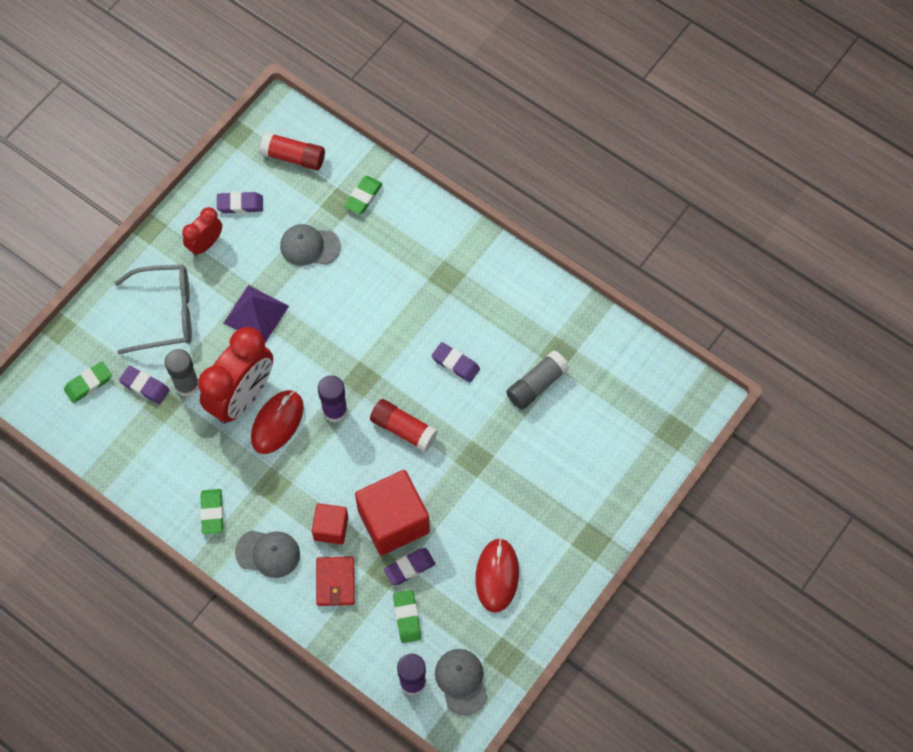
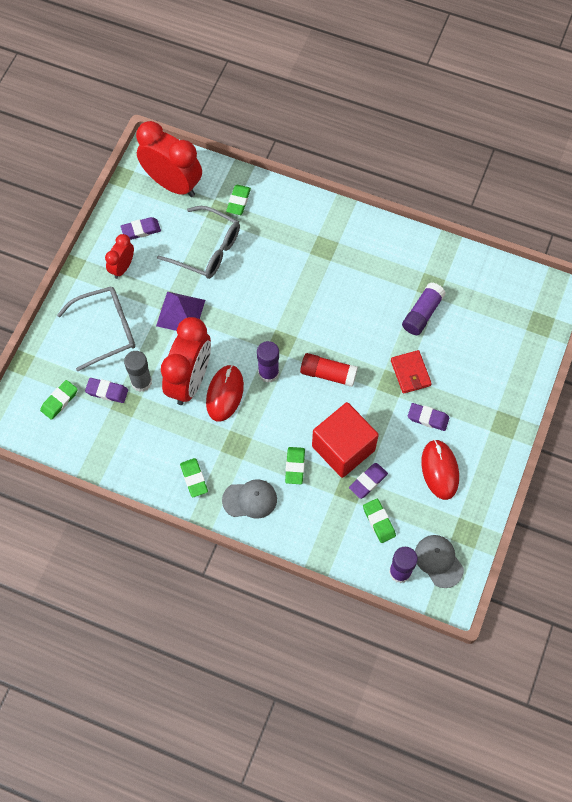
camera: 15 degrees left, 0 degrees up
(294, 157) = (173, 184): red glue stick -> red clock
(309, 246) = (207, 249): grey cap -> grey glasses
(331, 528) = (295, 466): red cube -> green eraser
(335, 582) = (312, 508): red wallet -> red wallet (410, 373)
(455, 364) = (353, 313): purple eraser -> purple eraser (428, 418)
(536, 385) = (422, 313): grey glue stick -> purple glue stick

